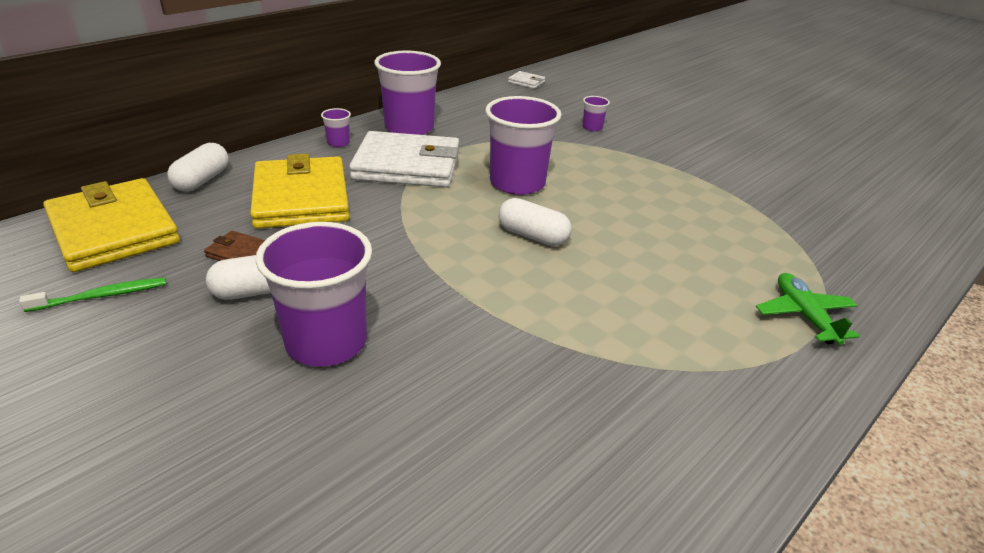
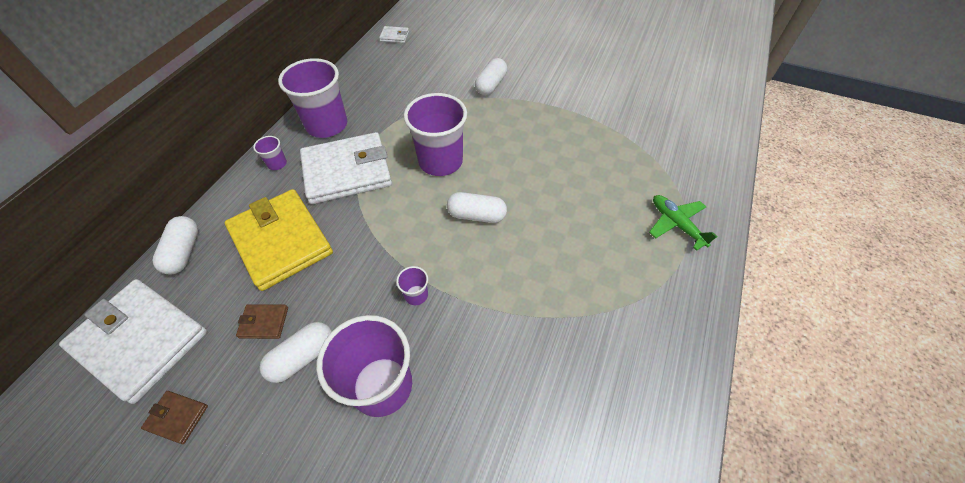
camera: 20 degrees left, 20 degrees up
(101, 296) = (177, 417): green toothbrush -> brown wallet
(113, 230) = (140, 340): yellow wallet -> white wallet
(592, 127) = (468, 77): purple cup -> purple cup (416, 295)
(616, 139) = (491, 85): none -> white capsule

